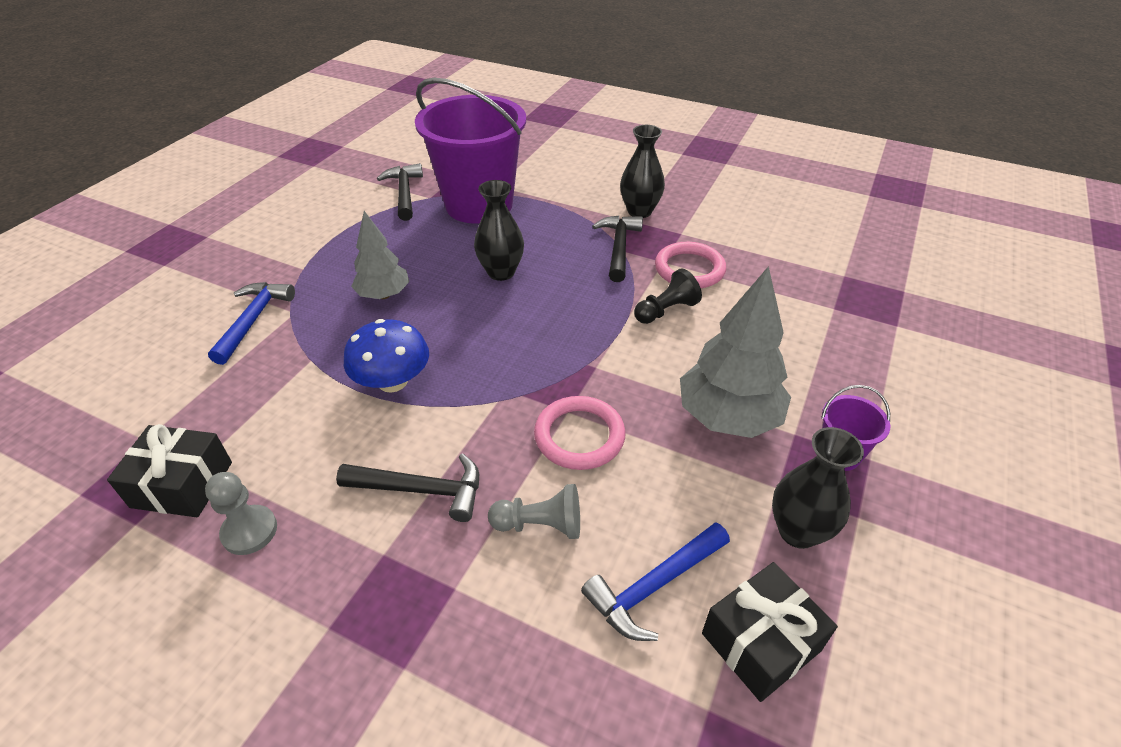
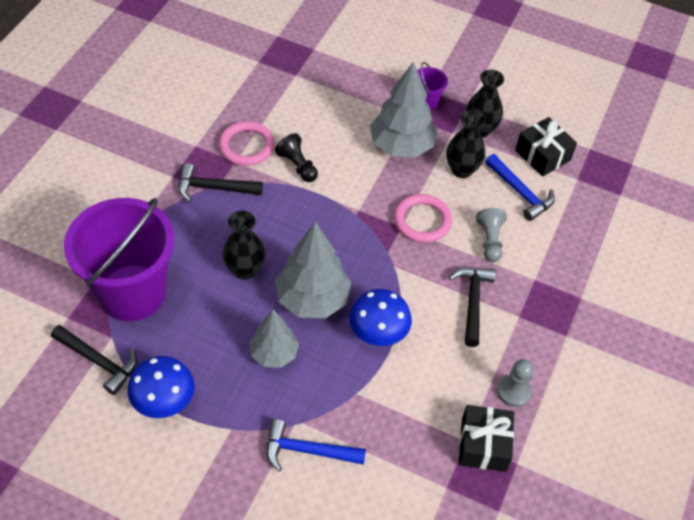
camera: 95 degrees left, 10 degrees up
(351, 228) = (164, 400): none -> blue mushroom
(404, 193) = (99, 361): black hammer -> black hammer turned 135 degrees counterclockwise
(452, 324) = (312, 299): none -> grey tree
(639, 211) = (158, 170): black vase -> black vase (462, 170)

